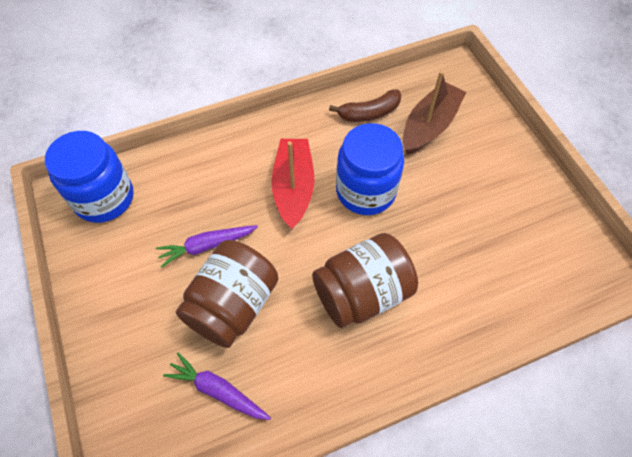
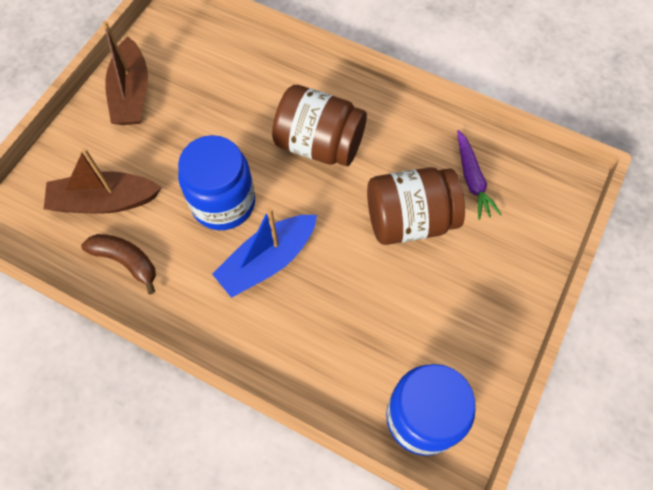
camera: 130 degrees left, 5 degrees up
(207, 246) = (383, 281): purple carrot -> none
(293, 187) = (267, 261): red boat -> blue boat
(525, 193) = (132, 93): none -> brown boat

